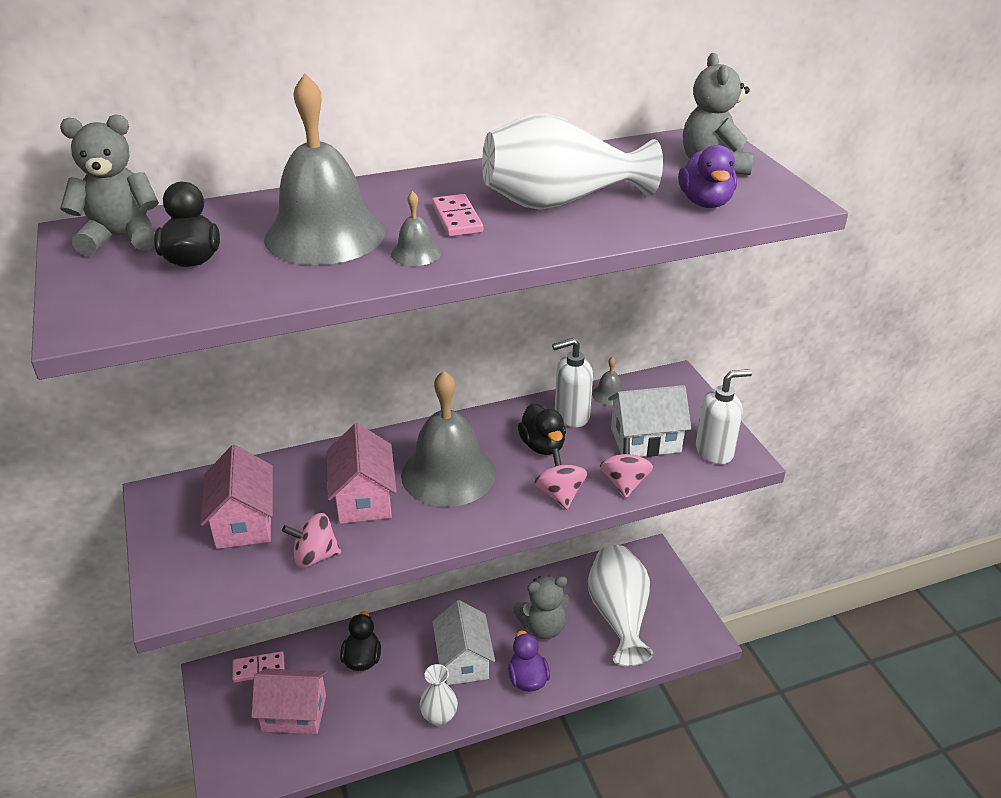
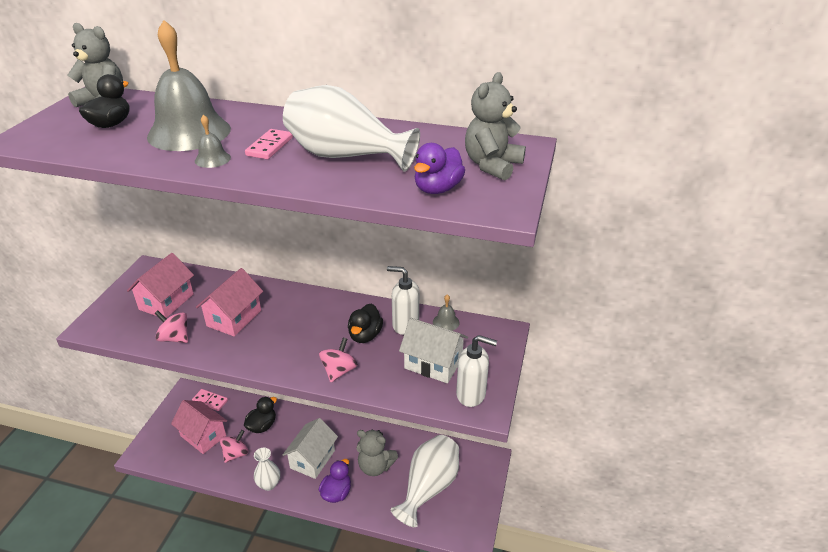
camera: 35 degrees right, 0 degrees up
(448, 473) = (293, 326): grey bell -> none
(624, 483) = (386, 384): pink spinning top -> pink spinning top (236, 454)

